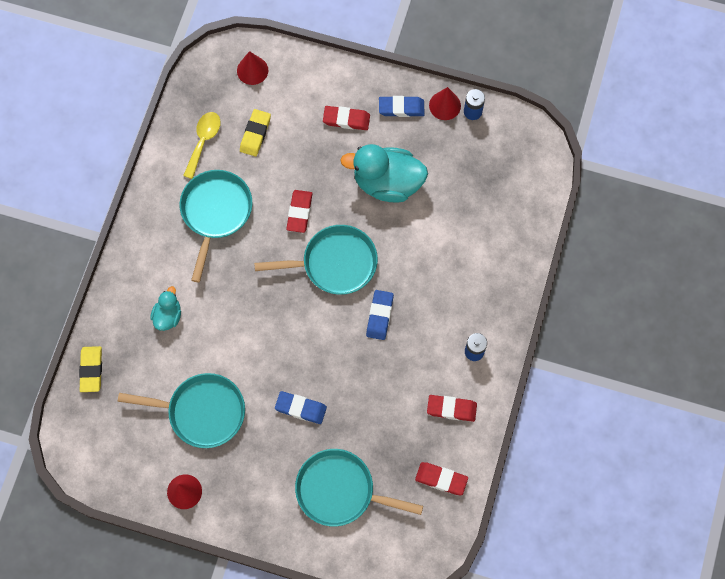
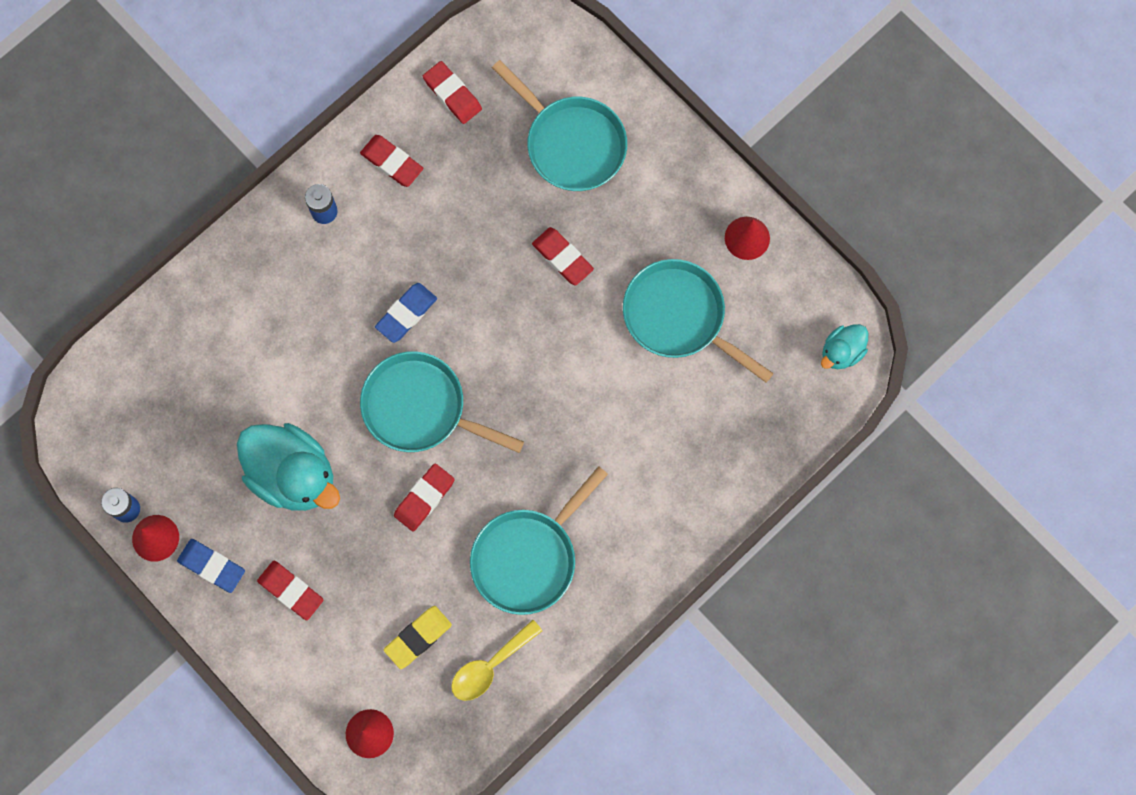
camera: 150 degrees left, 5 degrees up
(91, 370) = (784, 440): yellow eraser -> none
(168, 316) = (658, 456): turquoise duck -> turquoise duck (841, 352)
(301, 408) = (562, 258): blue eraser -> red eraser

